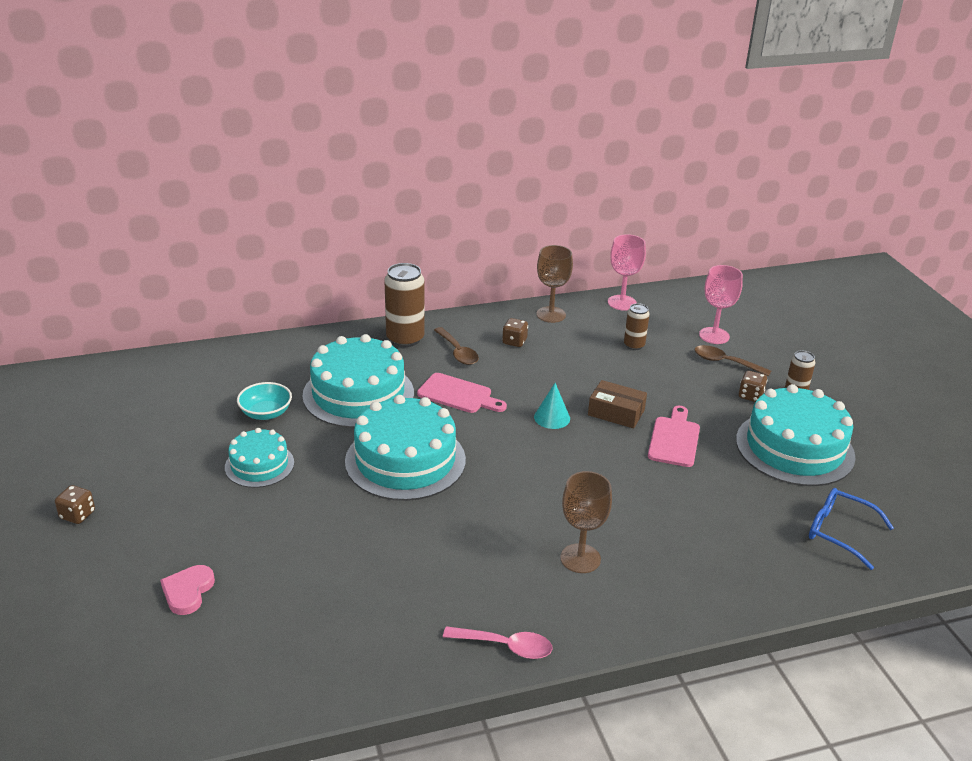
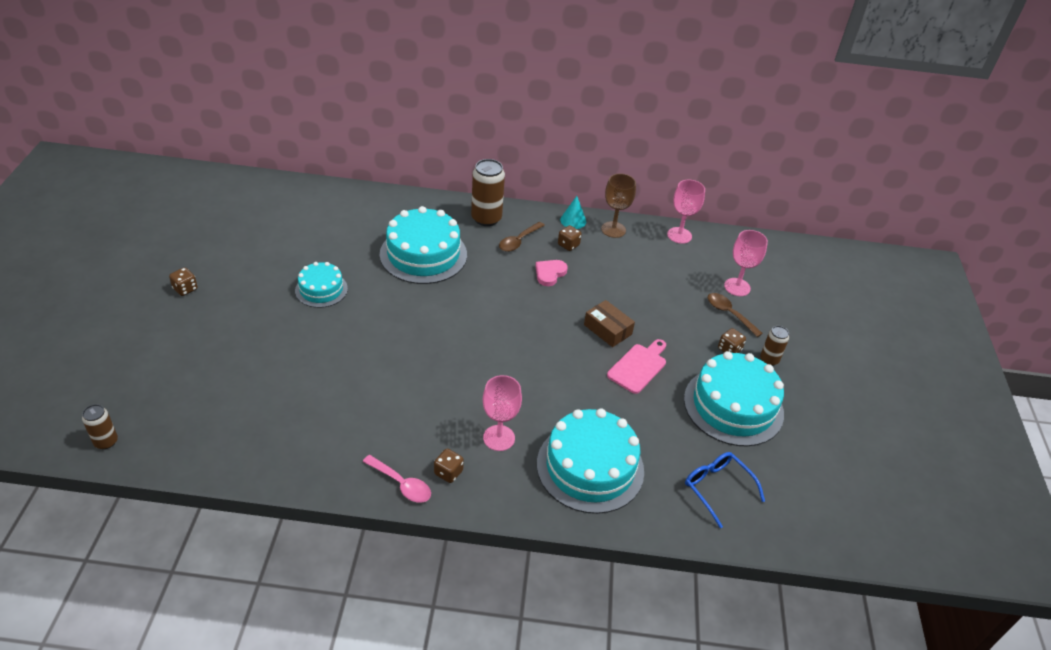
camera: 20 degrees right, 10 degrees up
(188, 591) = (221, 368): pink heart -> pink heart (550, 273)
(266, 413) = (349, 250): turquoise bowl -> none
(405, 460) = (423, 318): turquoise cake -> turquoise cake (590, 467)
(457, 352) = (518, 241): brown spoon -> brown spoon turned 45 degrees clockwise
(458, 395) = (496, 277): pink cutting board -> none
(550, 614) = (448, 472): none -> brown dice
(552, 417) = (554, 318): turquoise cone -> turquoise cone (573, 220)
(580, 558) = (499, 438): brown goblet -> pink goblet
(634, 345) = (663, 276): brown can -> brown can (106, 442)

